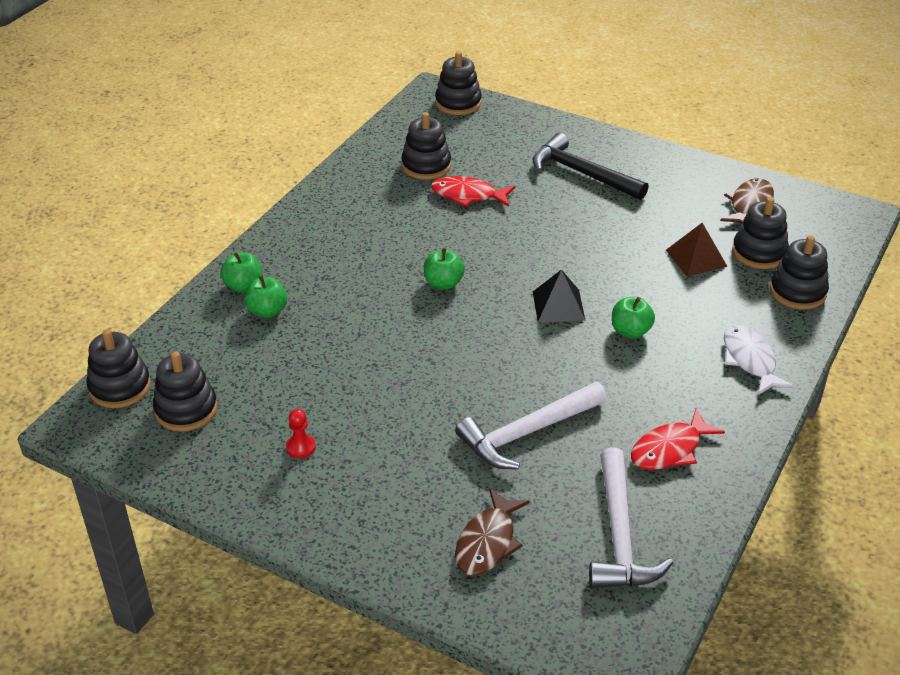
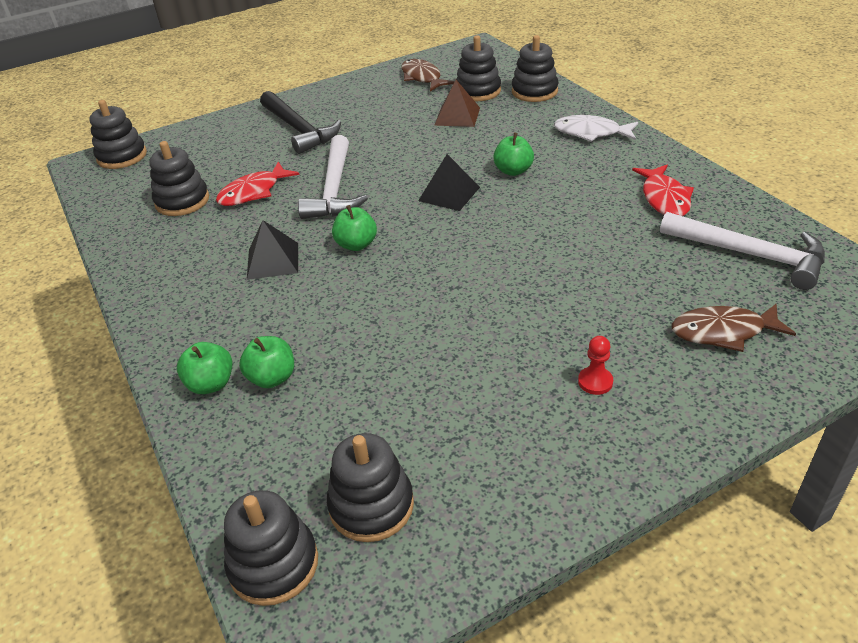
camera: 55 degrees left, 0 degrees up
(300, 447) = (510, 421): red pawn -> red pawn (595, 382)
(390, 249) = (273, 260): none -> black pyramid
(488, 542) = (723, 332): brown fish -> brown fish turned 120 degrees clockwise
(527, 433) = (595, 262): white hammer -> white hammer (334, 189)
(582, 173) = (299, 129): black hammer -> black hammer turned 105 degrees counterclockwise

